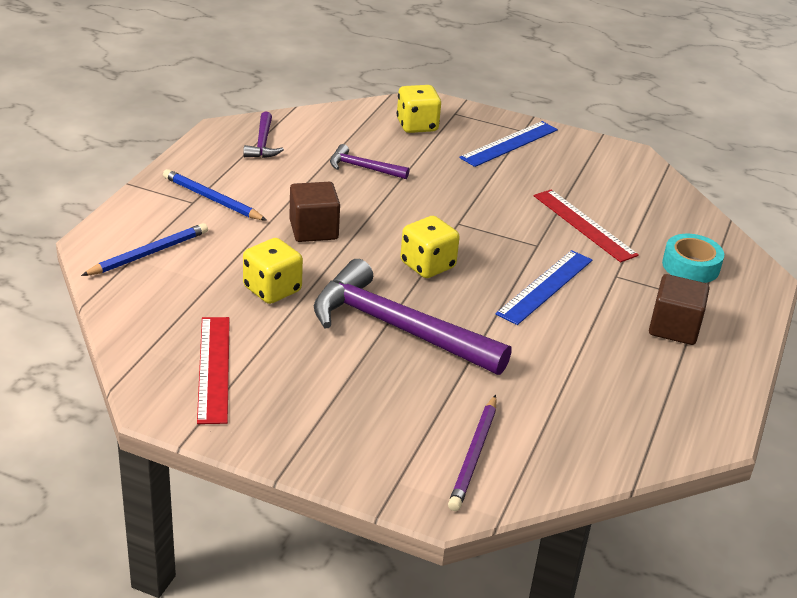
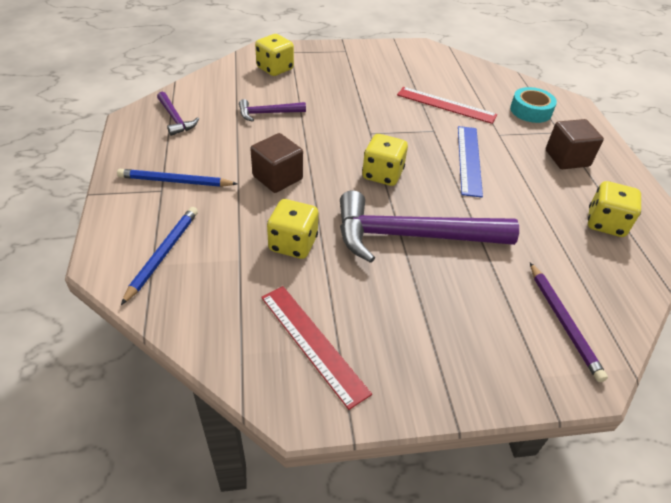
camera: 30 degrees left, 10 degrees up
(509, 144) = (346, 63): blue ruler -> none
(637, 402) = (605, 223): none -> yellow dice

